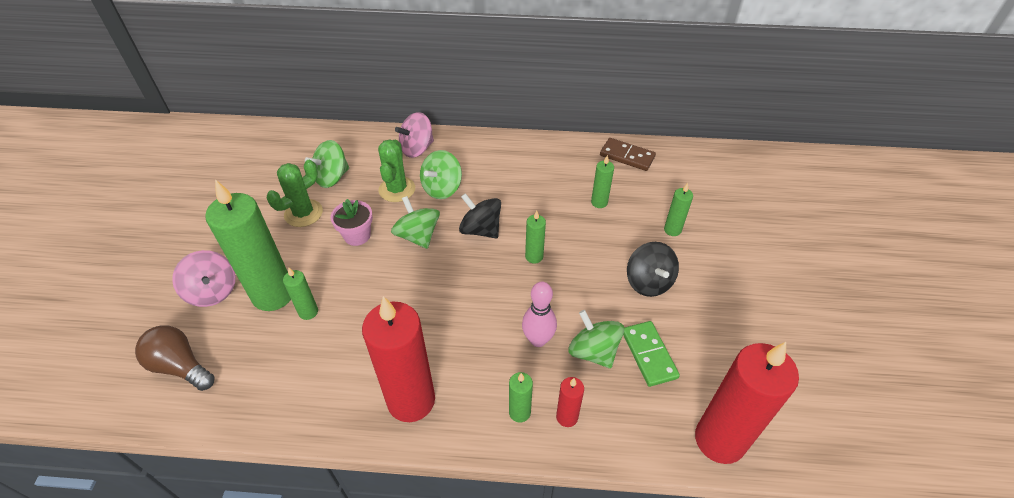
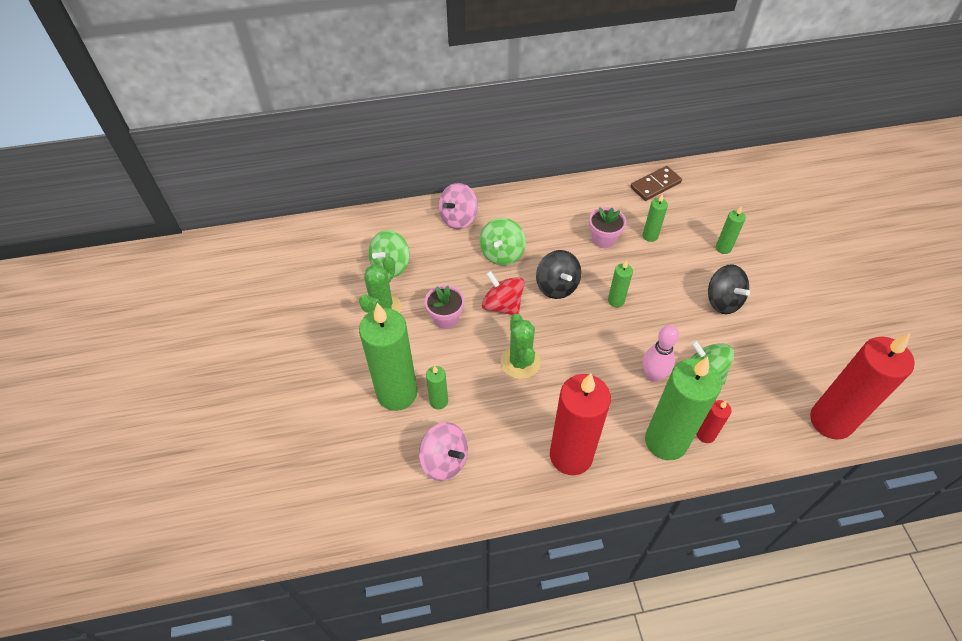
camera: 15 degrees left, 5 degrees up
(180, 366) = (347, 481): brown light bulb -> none
(212, 291) = (337, 404): pink spinning top -> pink spinning top (444, 460)
(397, 189) = (460, 264): green cactus -> green cactus (520, 362)
(418, 236) = (502, 305): green spinning top -> red spinning top
(480, 229) = (557, 286): black spinning top -> black spinning top turned 135 degrees counterclockwise
(519, 412) = (666, 441): green candle -> green candle, size x2.22
(549, 195) = (603, 239): none -> pink flower pot
(627, 156) = (655, 185): brown domino -> brown domino turned 45 degrees counterclockwise
(649, 354) = (749, 365): green domino -> none

